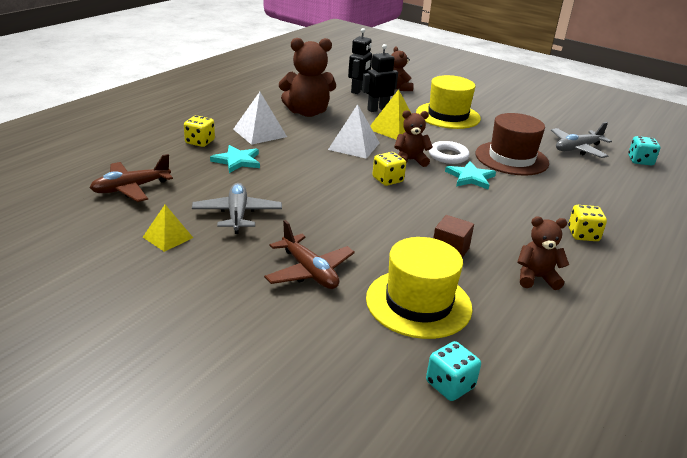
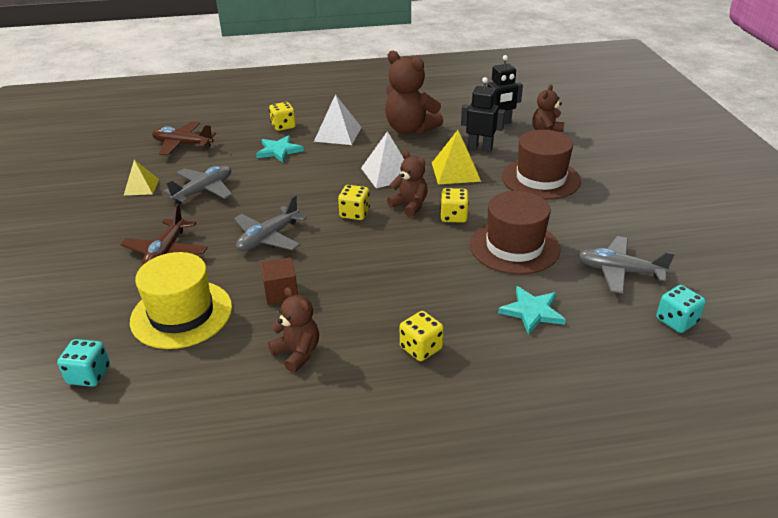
camera: 50 degrees right, 5 degrees up
(365, 222) = (268, 238): none -> grey plane
(448, 115) = (540, 179): yellow hat -> brown hat
(448, 156) = (453, 216): white ring -> yellow dice
(470, 177) = (430, 245): turquoise star -> turquoise star (532, 312)

